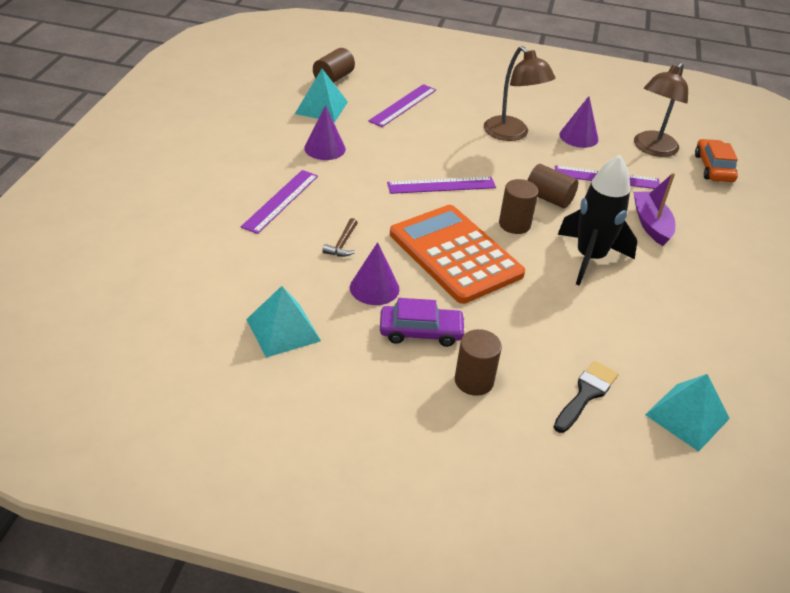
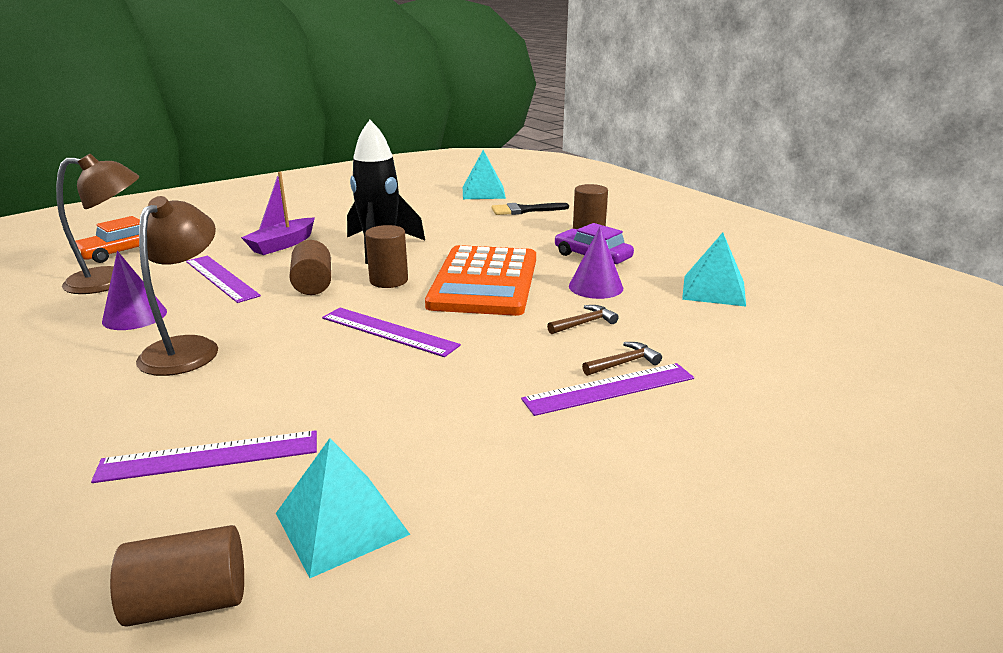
camera: 135 degrees left, 15 degrees down
(288, 221) = (623, 363): none -> brown hammer
(325, 148) = (454, 436): purple cone -> none

